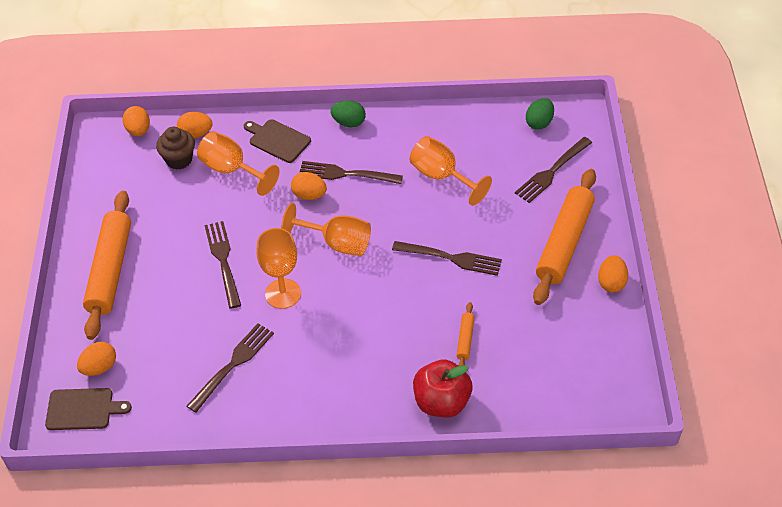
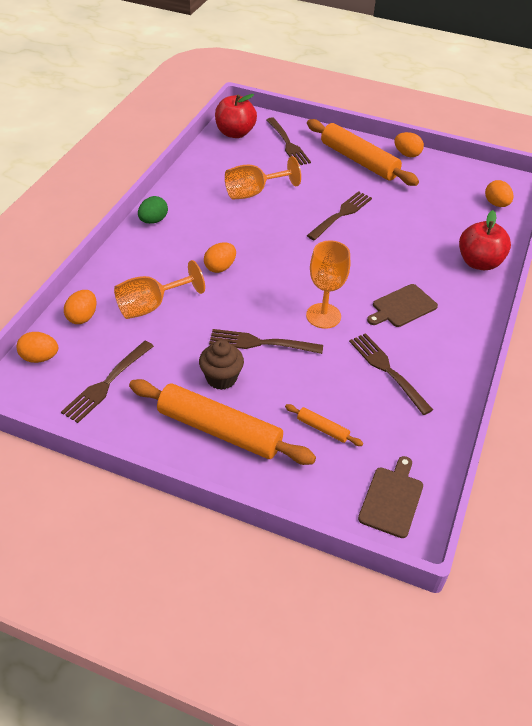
camera: 70 degrees left, 5 degrees down
(99, 367) = (344, 471): orange egg -> orange egg (496, 204)
(179, 159) = (107, 338): brown cupcake -> brown cupcake (221, 378)
(278, 140) = (138, 267): brown cutting board -> brown cutting board (402, 307)
(337, 243) = (286, 268): orange goblet -> none
(347, 174) = (212, 239): brown fork -> brown fork (107, 382)
(465, 339) = (424, 233): orange rolling pin -> orange rolling pin (322, 429)
(539, 123) = (235, 133): green egg -> red apple

